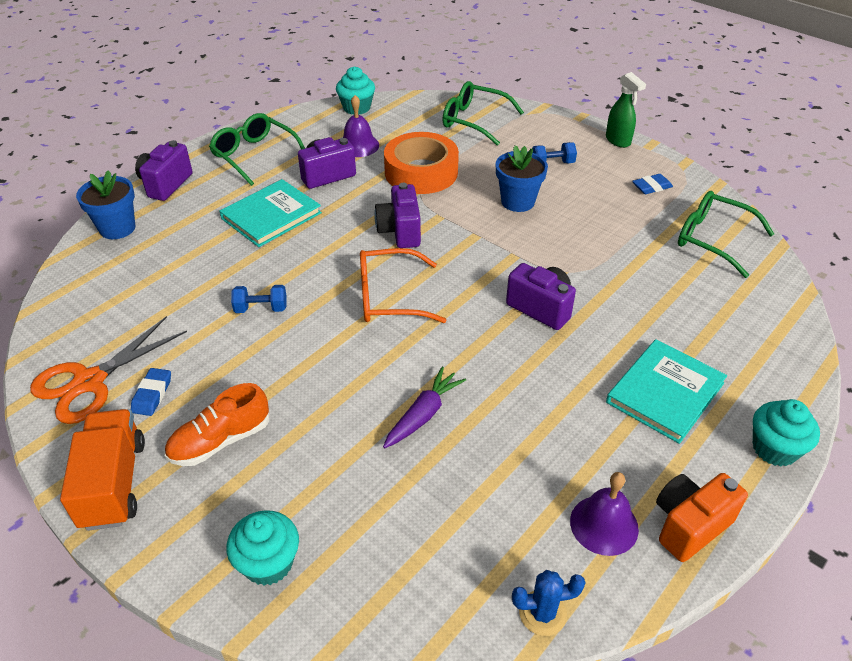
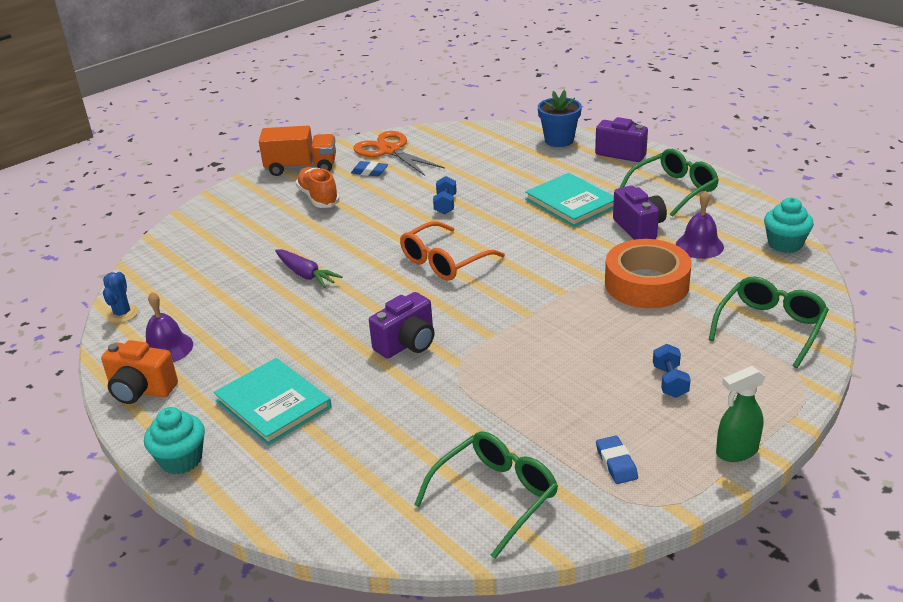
camera: 100 degrees right, 10 degrees down
(268, 563) = (217, 218): turquoise cupcake -> none
(389, 297) = (444, 261): orange glasses -> orange glasses turned 135 degrees counterclockwise
(400, 231) = (539, 269): purple camera -> none
(517, 202) = (587, 346): blue flower pot -> none
(689, 525) = (141, 390): orange camera -> orange camera turned 135 degrees clockwise

